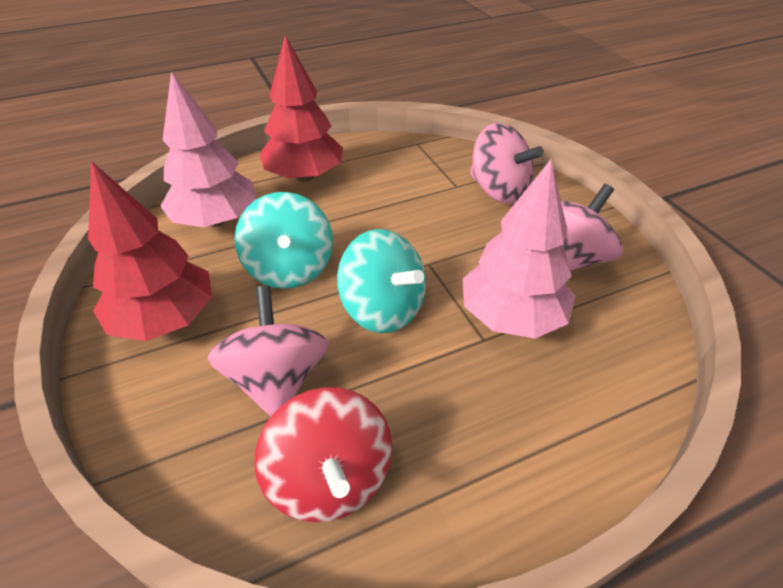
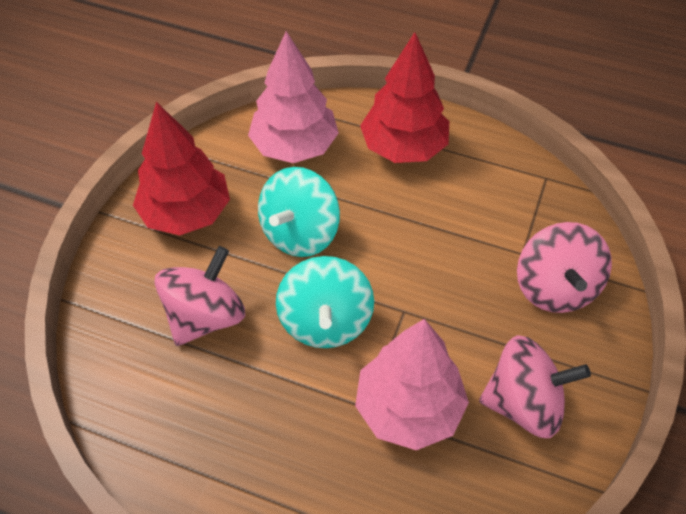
camera: 45 degrees right, 10 degrees up
(330, 478) = (168, 408): red spinning top -> none

